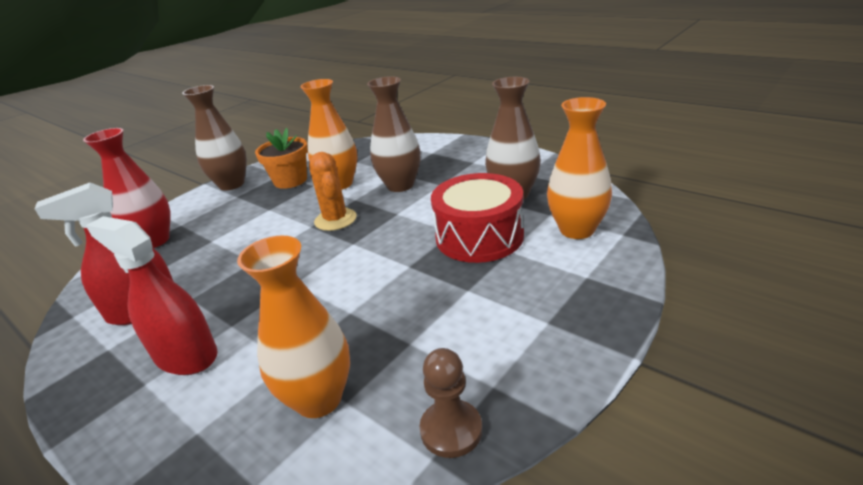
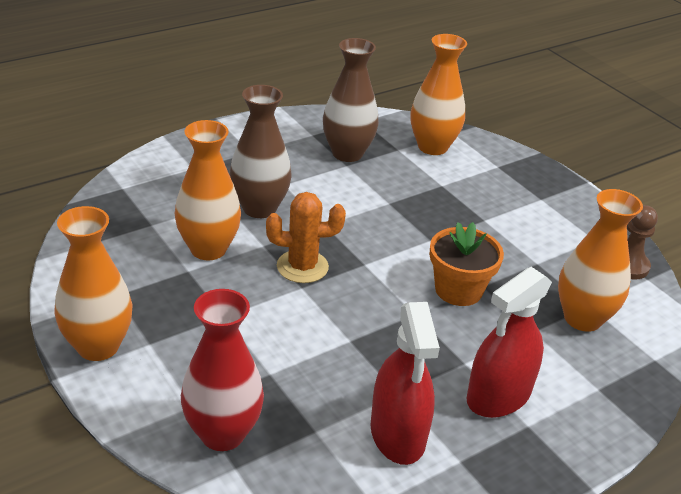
camera: 80 degrees left, 5 degrees up
(231, 184) = (98, 346): brown vase -> orange vase
(290, 180) = (150, 287): orange flower pot -> orange flower pot (458, 290)
(479, 236) = (408, 192): red drum -> none

